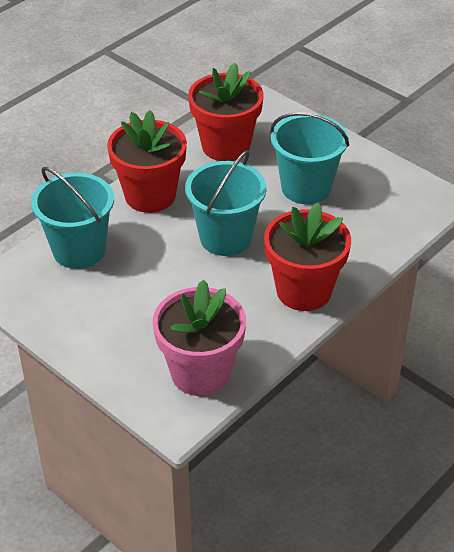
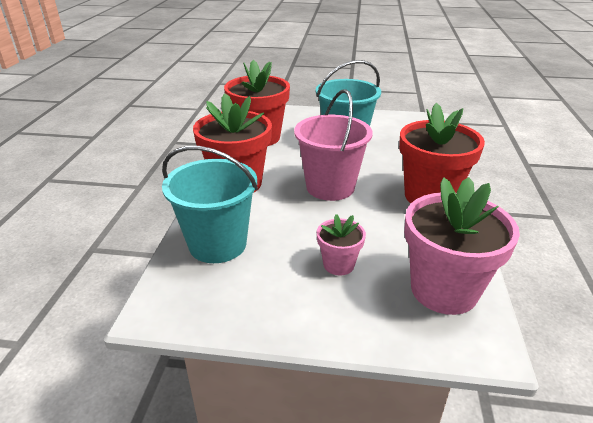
camera: 35 degrees left, 10 degrees down
(148, 313) = (338, 264): none -> pink flower pot
(225, 238) = (330, 187): turquoise bucket -> pink bucket

